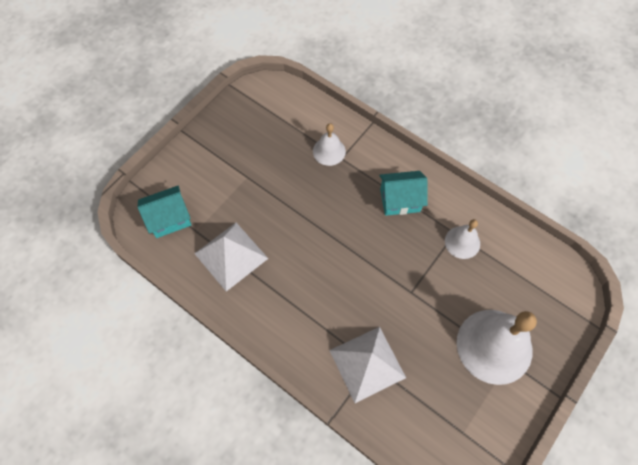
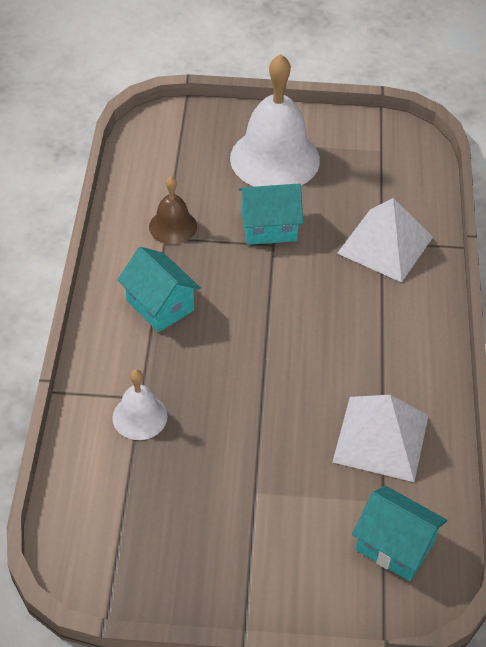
camera: 125 degrees left, 15 degrees down
(427, 299) = (269, 227): none -> turquoise house
(462, 242) = (173, 226): white bell -> brown bell

